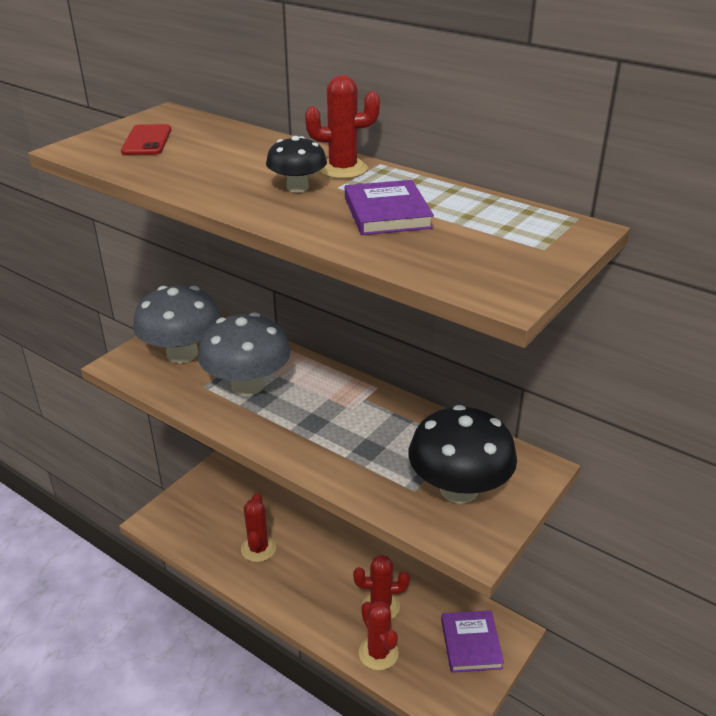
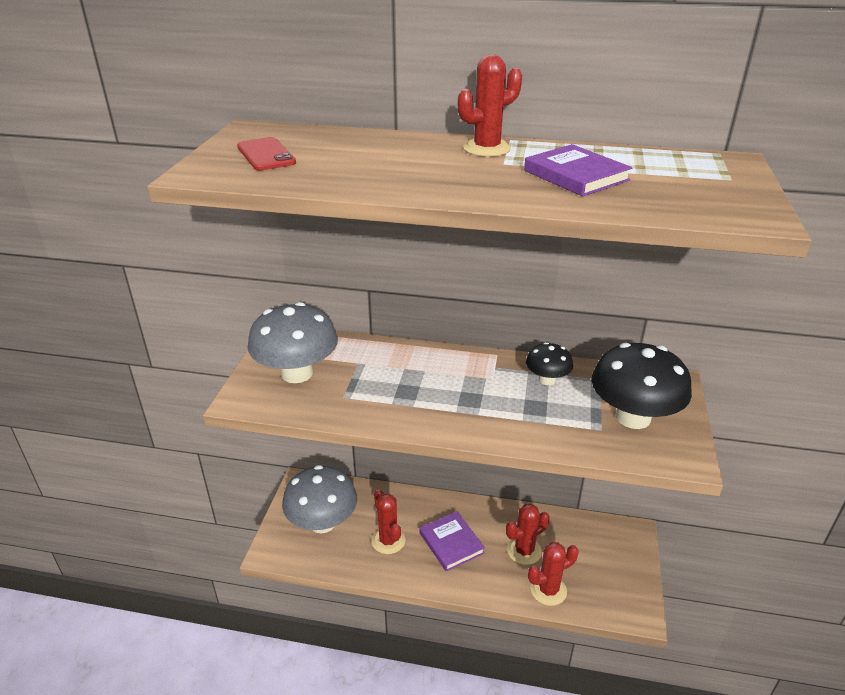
camera: 25 degrees left, 0 degrees up
(247, 385) = (384, 384): grey mushroom -> grey mushroom (322, 522)
(297, 187) = (470, 169): black mushroom -> black mushroom (547, 379)
(378, 653) = (548, 590): red cactus -> red cactus turned 60 degrees counterclockwise
(471, 643) = (612, 553): purple book -> purple book (451, 543)

